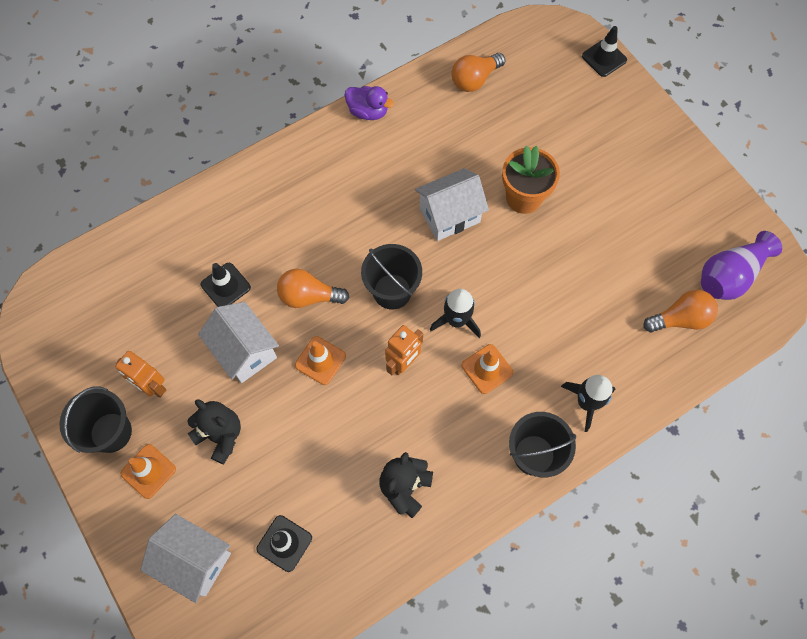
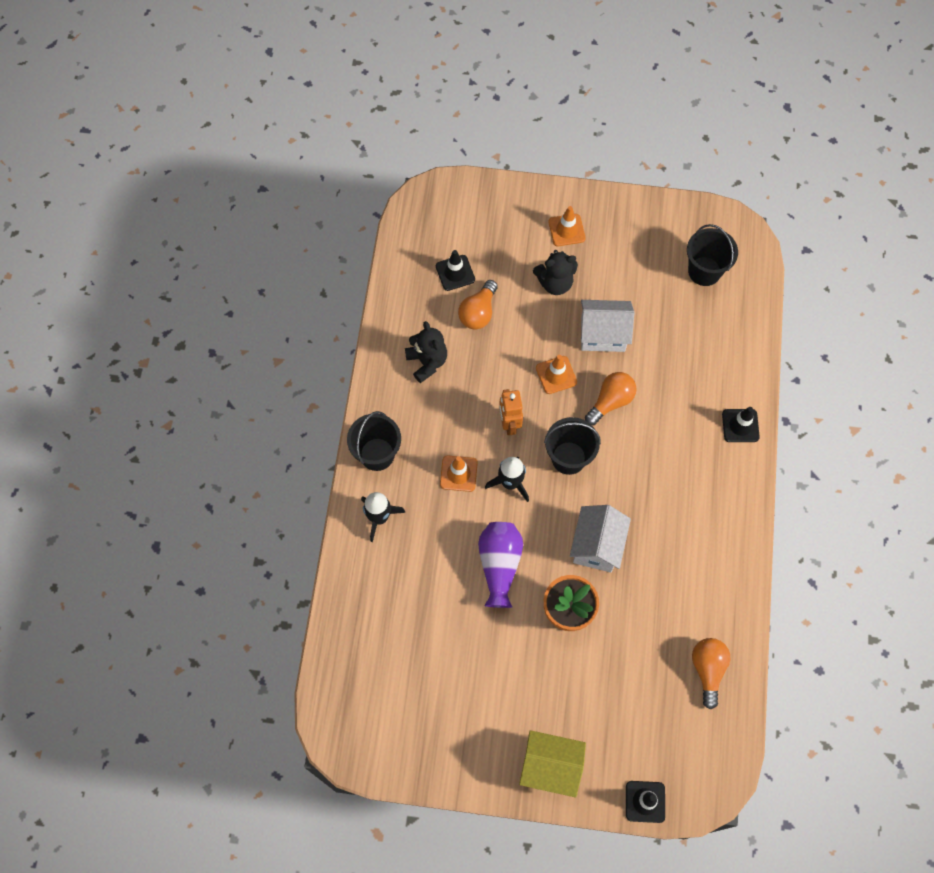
camera: 130 degrees right, 0 degrees up
(111, 432) = (611, 225): black bucket -> black bucket (704, 271)
(153, 387) = (623, 266): orange robot -> none
(195, 560) = (488, 221): white house -> none
(225, 286) = (663, 355): black traffic cone -> black traffic cone (740, 425)
(368, 111) = (740, 560): purple duck -> none
(643, 129) = (550, 766): none -> yellow house
(680, 319) = (377, 637): orange light bulb -> orange light bulb (478, 312)
(730, 275) = (375, 708): purple vase -> purple vase (499, 565)

